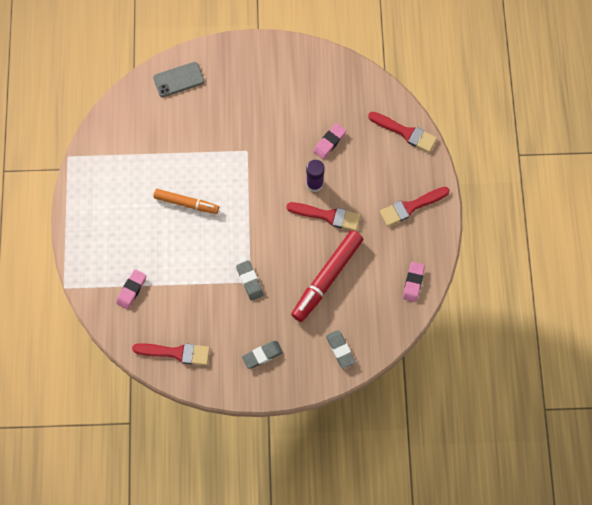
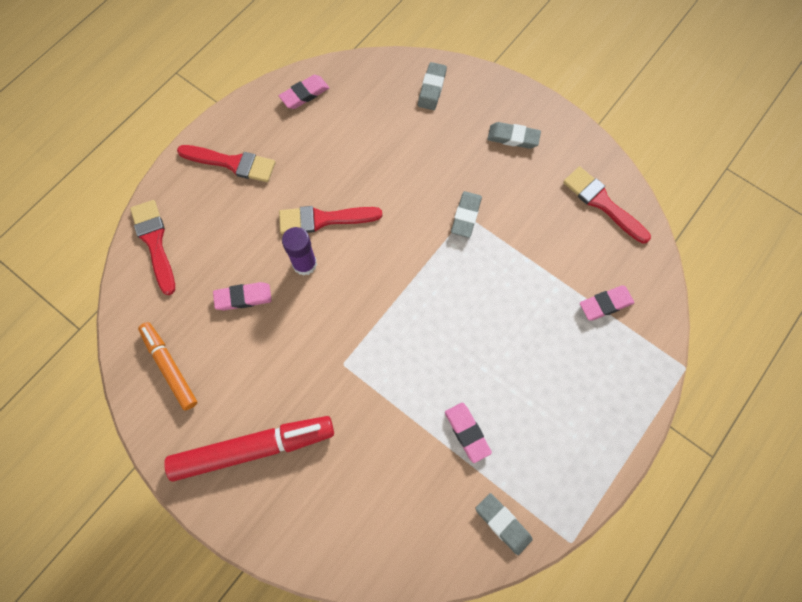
camera: 140 degrees left, 0 degrees up
(107, 140) = (503, 523): none -> grey eraser
(156, 167) = (467, 432): none -> pink eraser
(178, 79) = (344, 535): grey phone -> none
(186, 203) = (466, 356): orange marker -> orange marker (169, 367)
(327, 278) = (383, 159): red marker -> red marker (253, 448)
(328, 216) = (323, 219): red brush -> red brush turned 60 degrees counterclockwise

